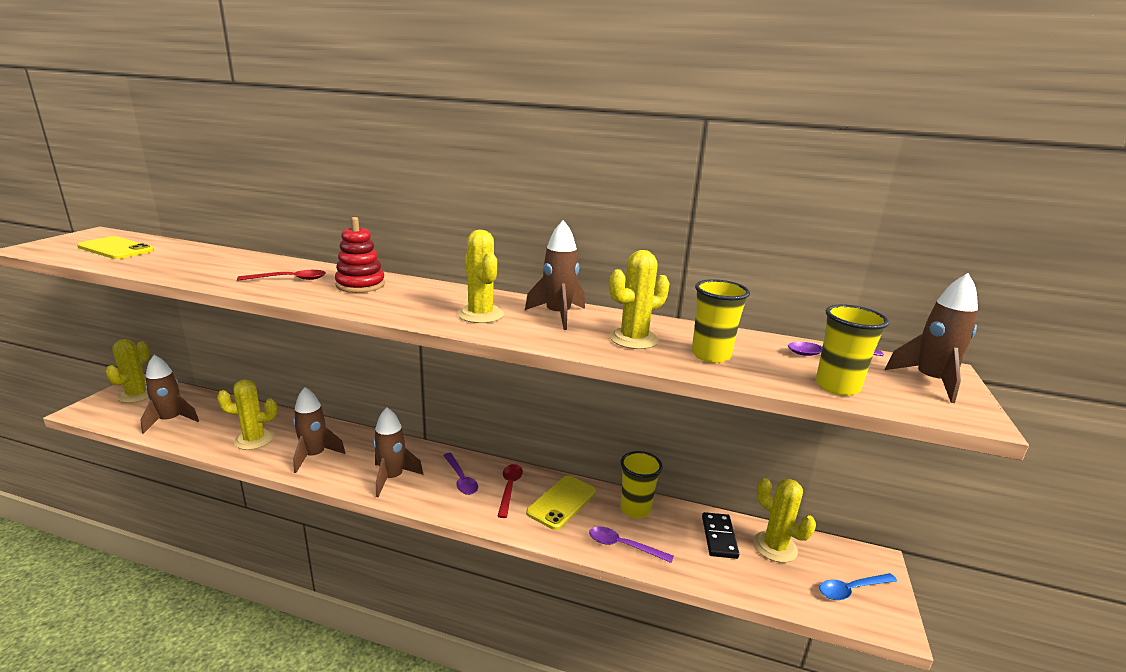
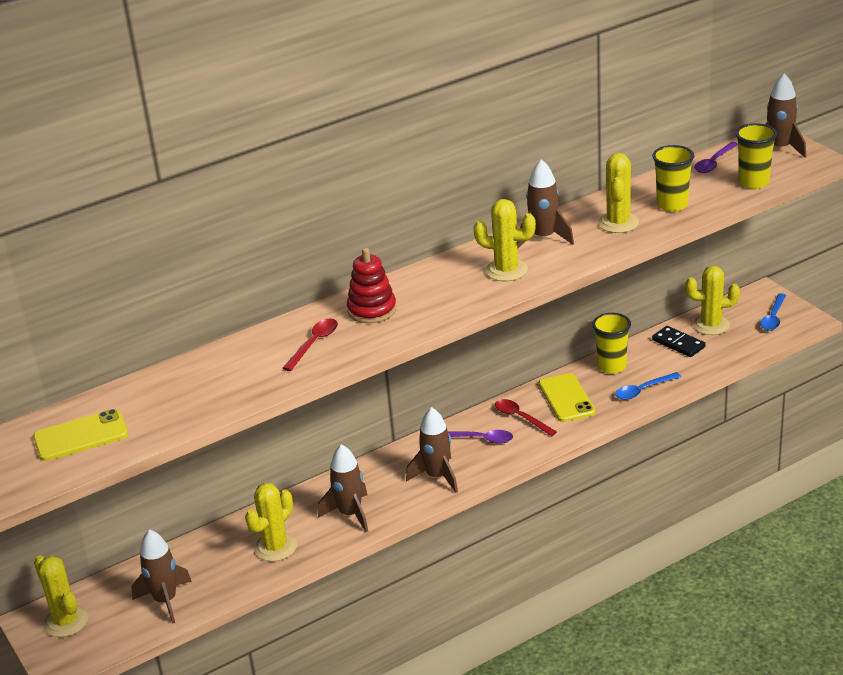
camera: 45 degrees left, 10 degrees up
(623, 546) = (643, 390): purple spoon -> blue spoon

